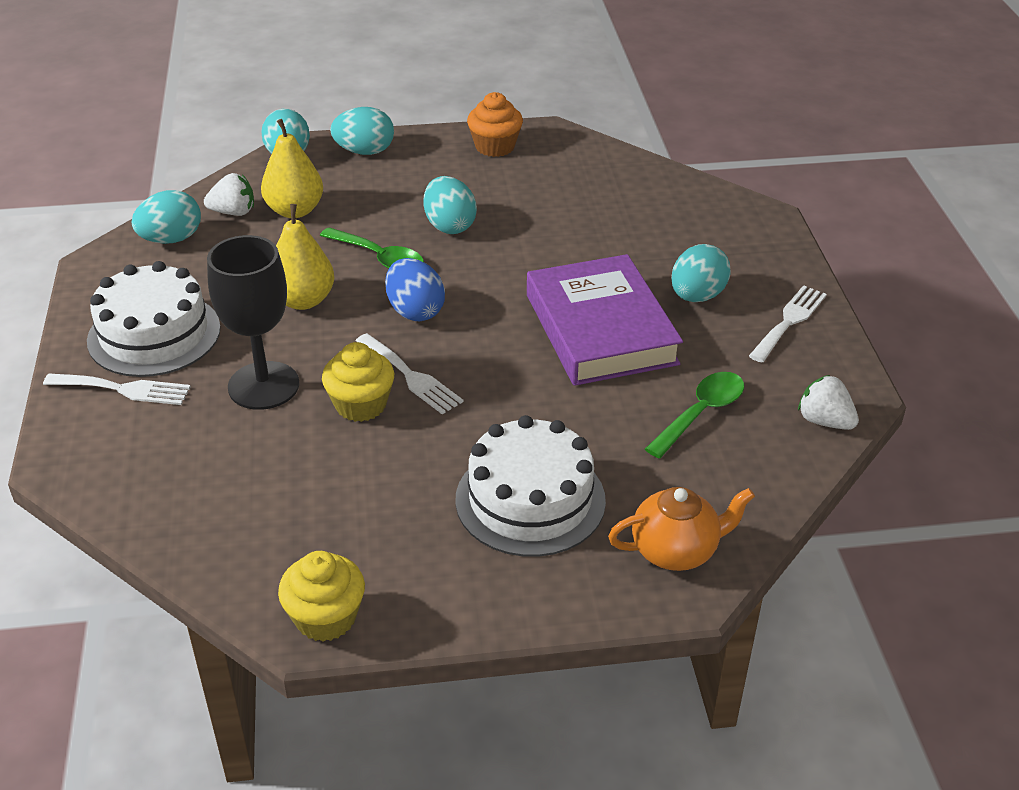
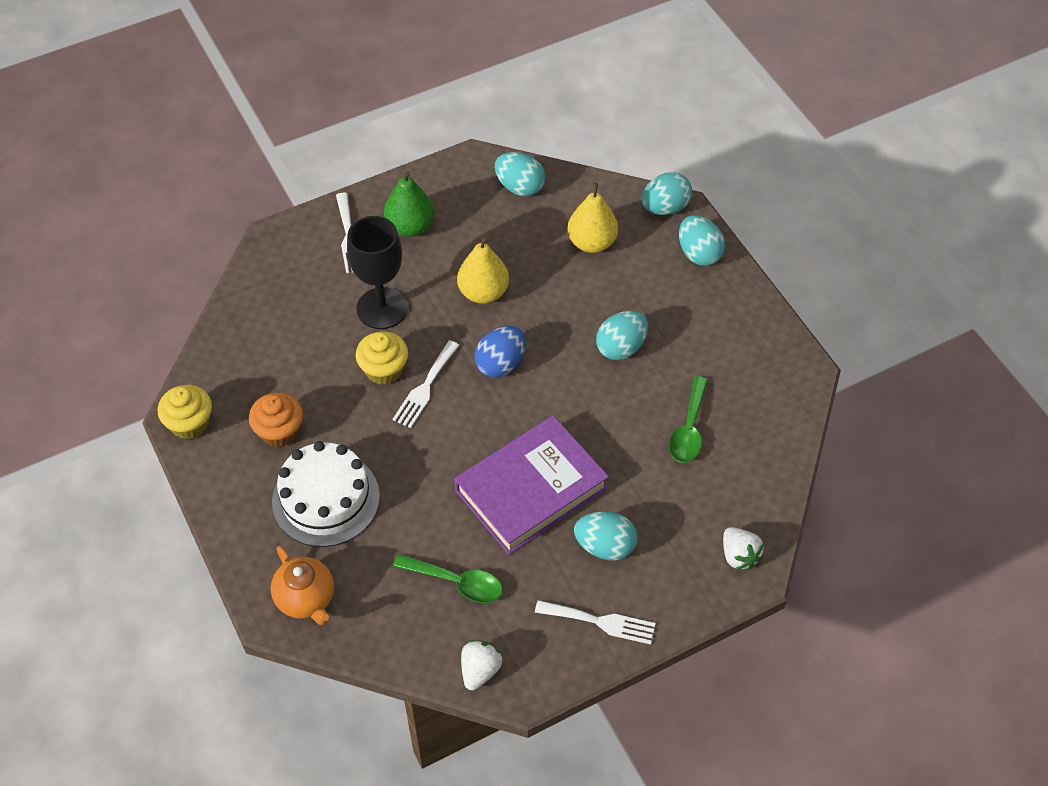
camera: 70 degrees right, 15 degrees up
(154, 334) = (410, 227): white cake -> green pear
(233, 212) = (571, 207): white strawberry -> white strawberry (739, 556)
(379, 258) = (556, 318): green spoon -> green spoon (689, 429)
(495, 146) = (757, 339): orange cupcake -> orange cupcake (280, 431)

